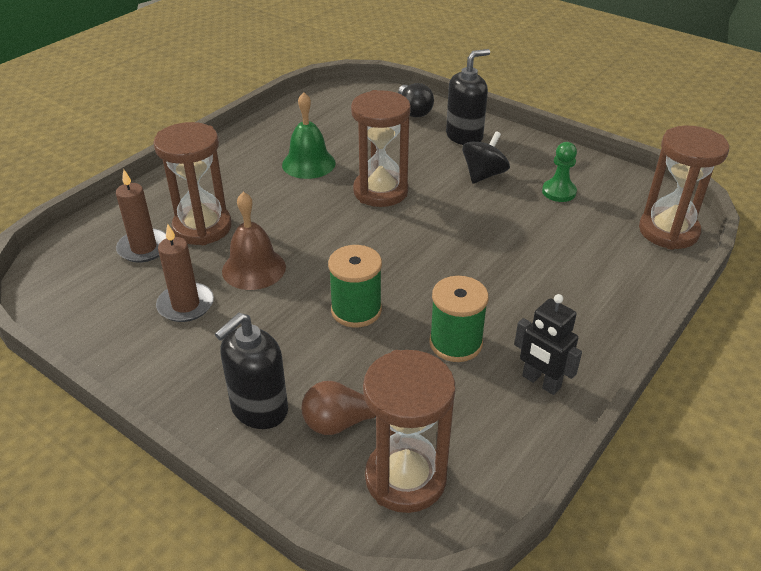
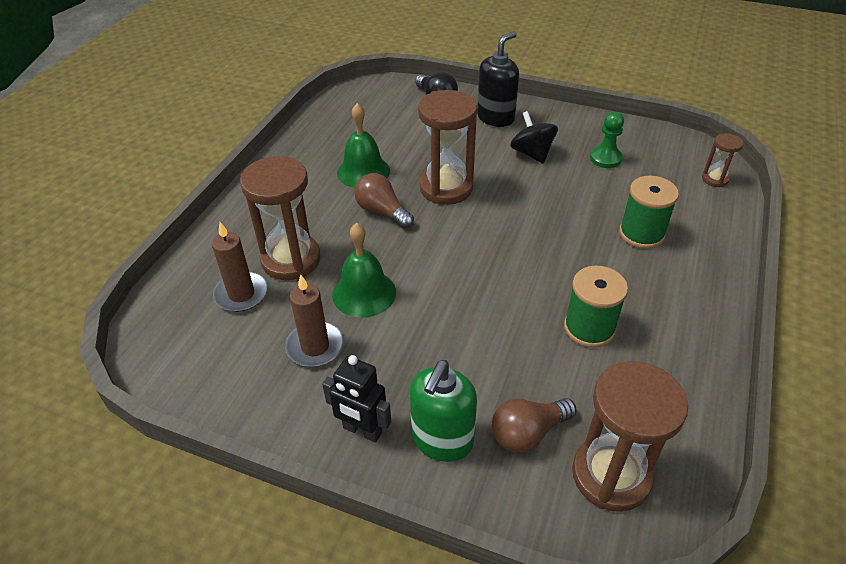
camera: 15 degrees left, 5 degrees up
(254, 268) = (364, 293): brown bell -> green bell
(259, 409) = (442, 440): black soap dispenser -> green soap dispenser
(308, 202) = (382, 212): none -> brown light bulb
(356, 310) = (483, 315): green spool -> green spool (641, 234)
(483, 175) = (532, 153): black spinning top -> black spinning top turned 45 degrees counterclockwise
(541, 382) = (681, 349): black robot -> black robot (362, 430)
(668, 231) = (715, 179): brown hourglass -> brown hourglass, size x0.49

